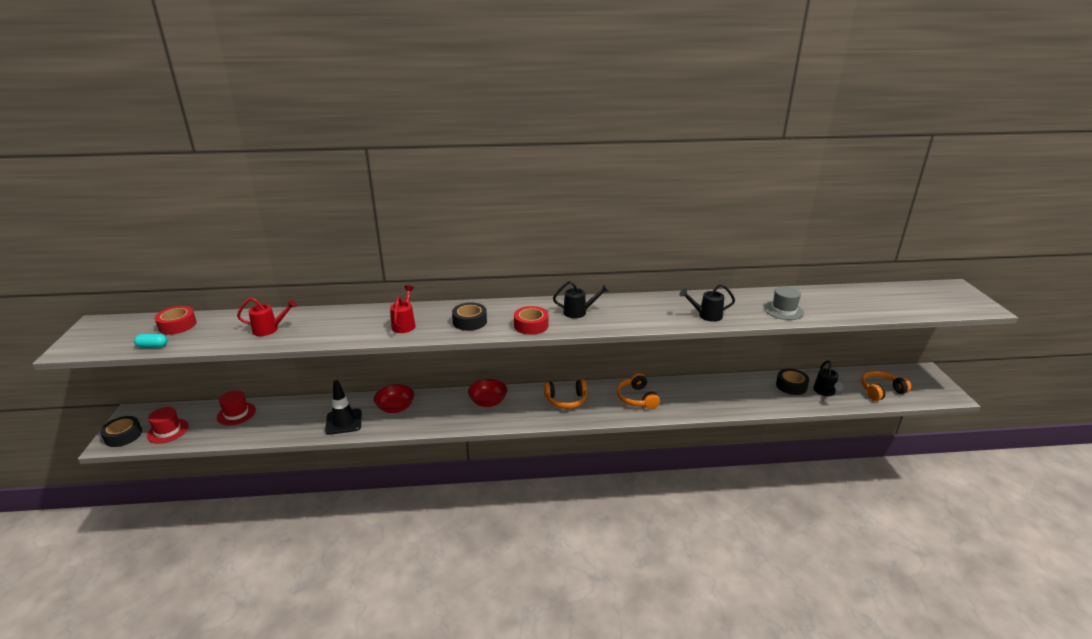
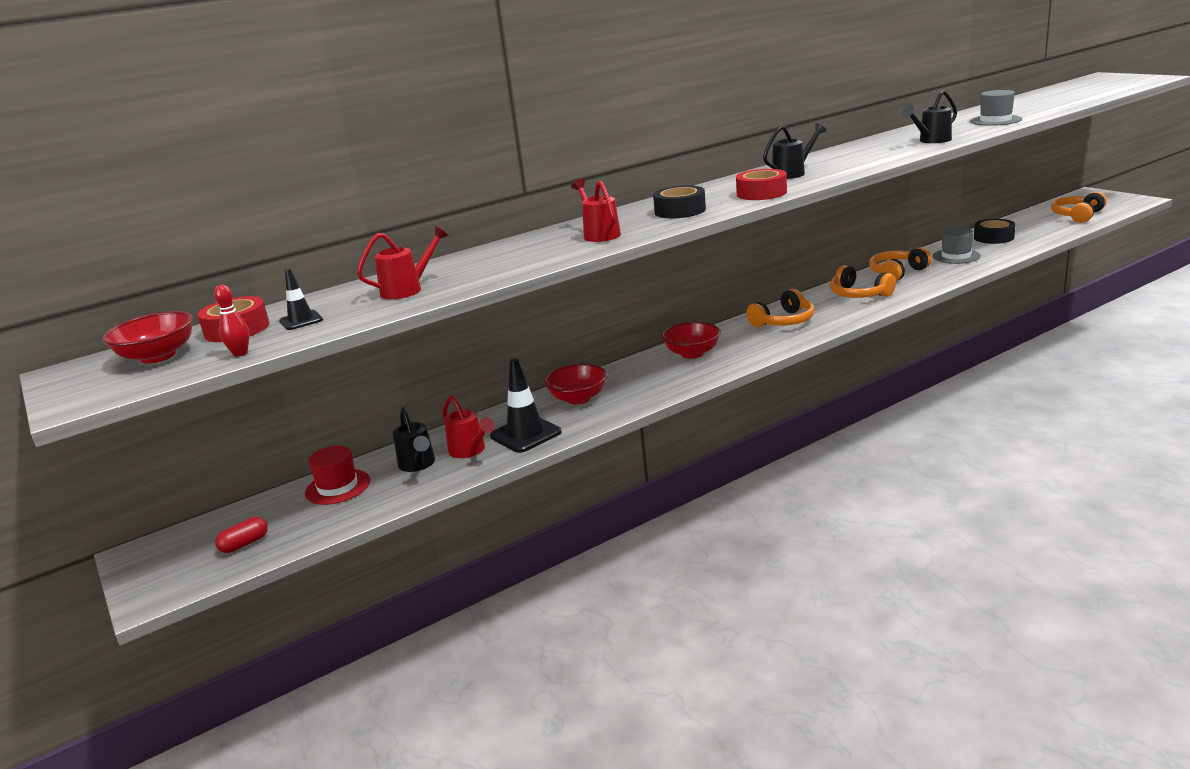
camera: 25 degrees left, 5 degrees down
(123, 436) = (166, 579): black tape -> none
(130, 330) = (158, 356): none -> red bowl
(152, 346) = (240, 353): turquoise capsule -> red bowling pin
(168, 431) = (244, 544): red hat -> red capsule
(203, 332) = (301, 320): none -> black traffic cone
(309, 420) = (470, 450): none -> red watering can
(684, 390) = (897, 273): none -> orange headphones
(742, 392) = (956, 256): none -> grey hat
(825, 392) = (1031, 231): black watering can -> black watering can (418, 464)

